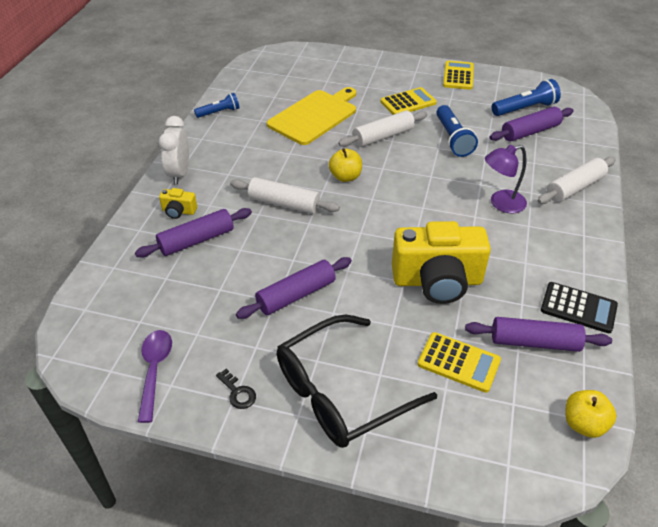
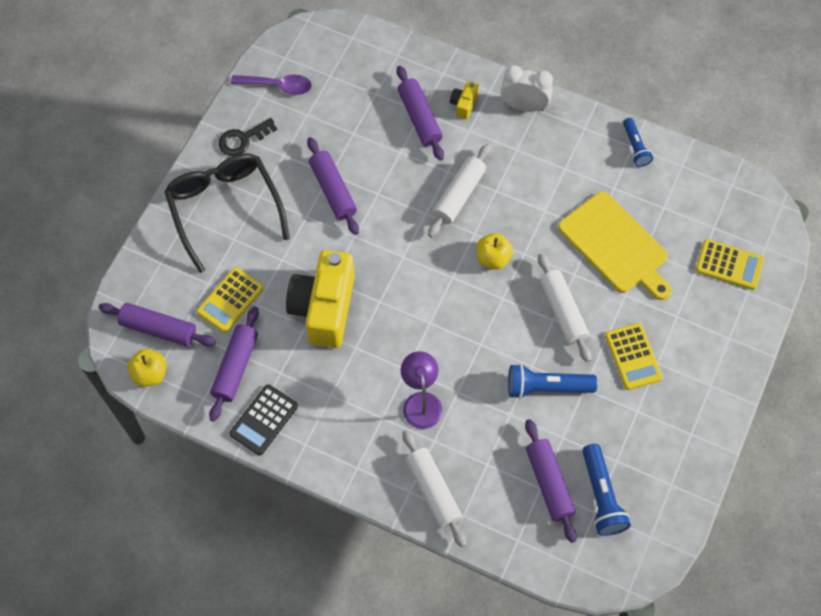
camera: 100 degrees right, 20 degrees up
(238, 392) = (243, 139): black key -> black key, size x1.51
(458, 76) = (693, 437): yellow calculator -> yellow calculator (729, 265)
(524, 428) = (159, 329): none -> purple rolling pin

